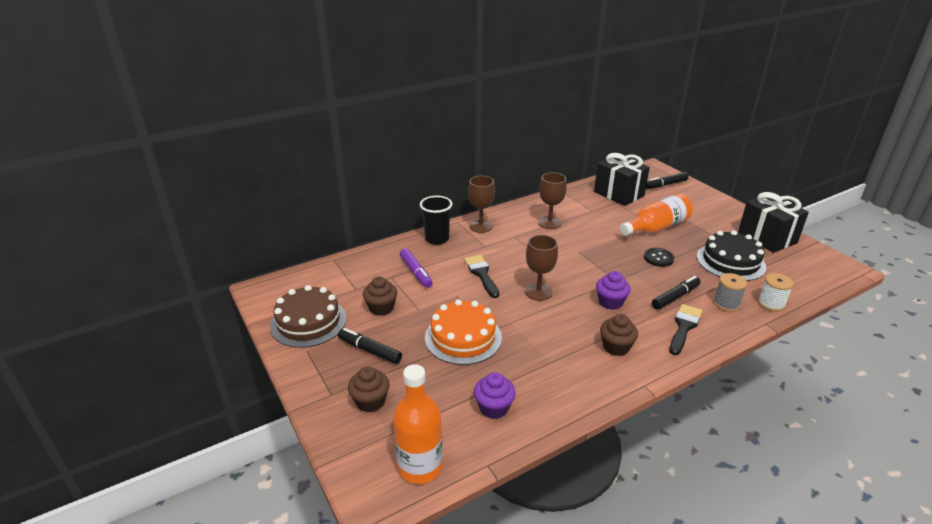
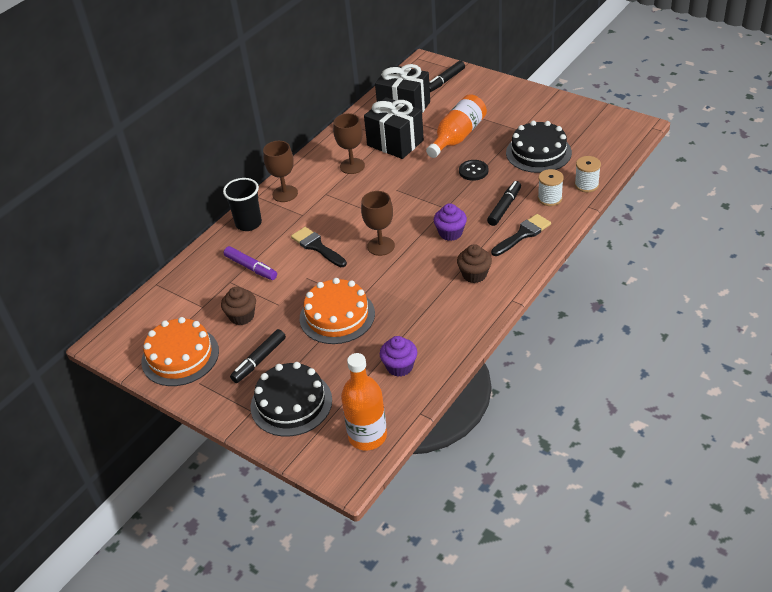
camera: 20 degrees left, 10 degrees up
(308, 322) = (180, 356): brown cake -> orange cake
(370, 350) = (259, 360): black marker -> black marker turned 60 degrees counterclockwise
(370, 401) = (291, 403): brown cupcake -> black cake
(684, 327) = (523, 234): black brush -> black brush turned 45 degrees clockwise
(726, 304) = (549, 198): grey spool -> white spool
(767, 237) = (561, 114): black gift -> black gift (395, 143)

